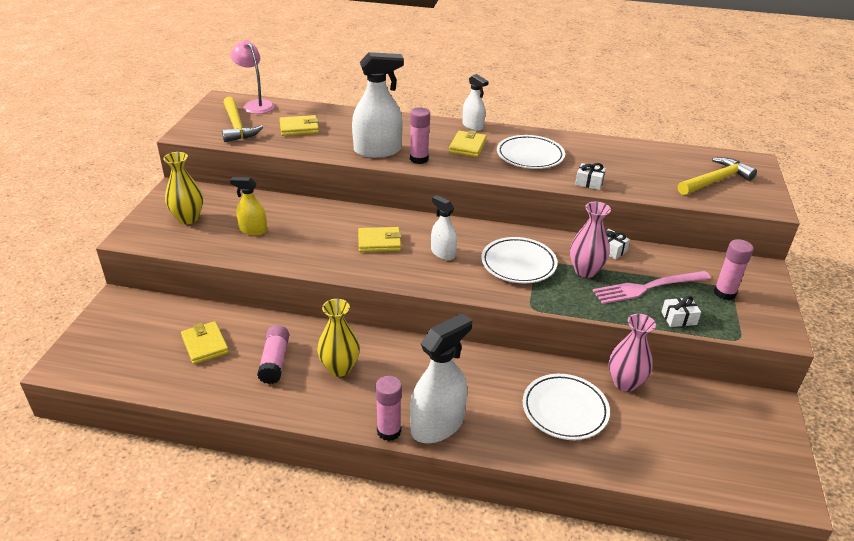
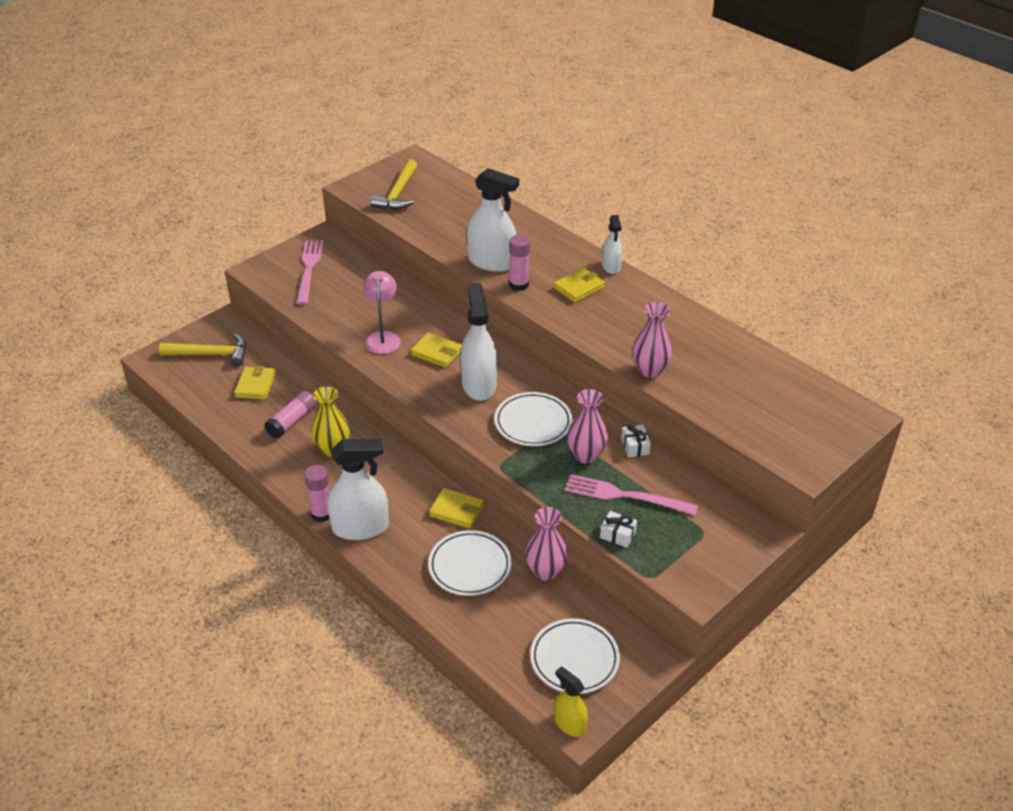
camera: 35 degrees right, 5 degrees up
(188, 218) = (309, 269): yellow vase -> pink fork
(253, 230) = (348, 300): yellow spray bottle -> yellow spray bottle (570, 723)
(255, 105) = (436, 174): pink lamp -> pink lamp (383, 337)
(299, 128) = (448, 213): yellow wallet -> yellow wallet (456, 510)
(443, 253) = (479, 385): white spray bottle -> white spray bottle, size x1.76
(530, 156) = (627, 320): white plate -> white plate (574, 659)
(589, 182) = (650, 370): white gift -> pink vase
(715, 180) = (787, 419): yellow hammer -> yellow hammer (211, 354)
(724, 293) = (693, 534): pink glue stick -> none

